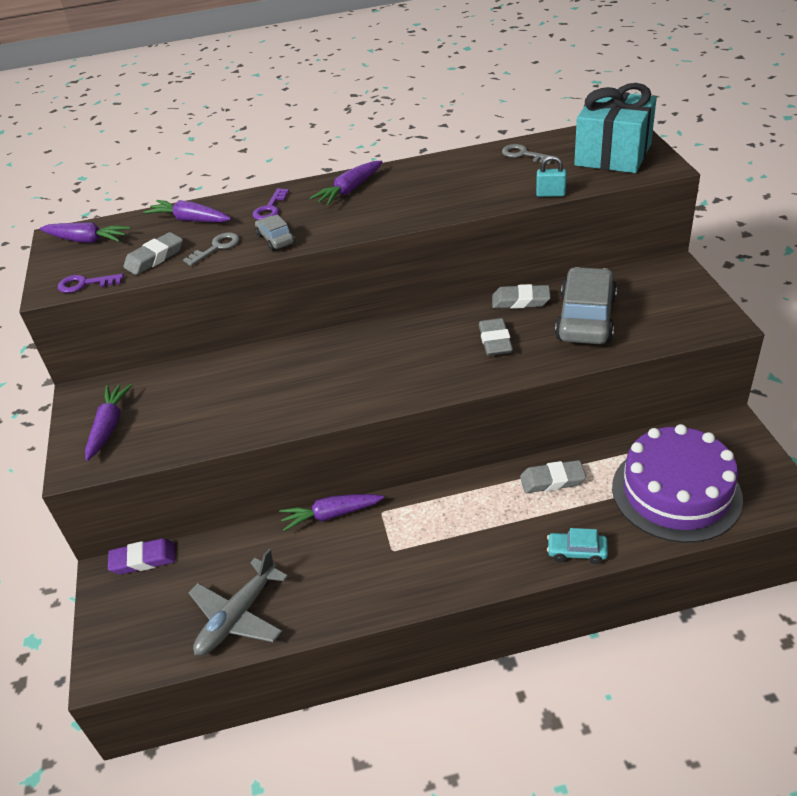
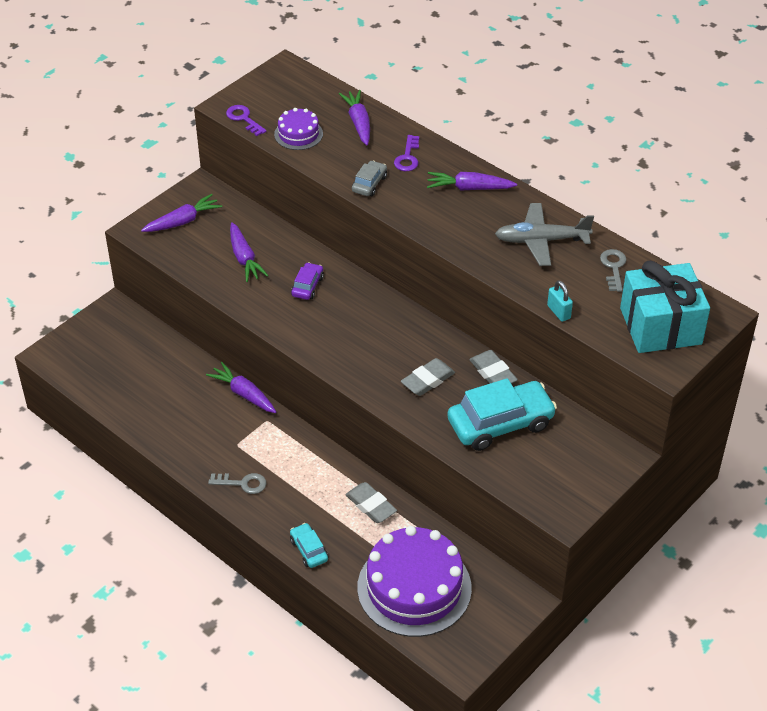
camera: 50 degrees right, 5 degrees up
(86, 240) = (292, 85): purple carrot -> purple carrot (244, 258)
(143, 560) = (137, 319): purple eraser -> none
(155, 258) = (298, 134): grey eraser -> purple cake
(217, 247) = (335, 158): grey key -> grey key (242, 483)
(238, 616) = (128, 394): grey plane -> grey plane (541, 240)
(270, 208) = (407, 157): purple key -> purple key turned 60 degrees counterclockwise
(299, 372) = (307, 286): none -> purple car
(586, 318) = (500, 424): grey car -> turquoise car

